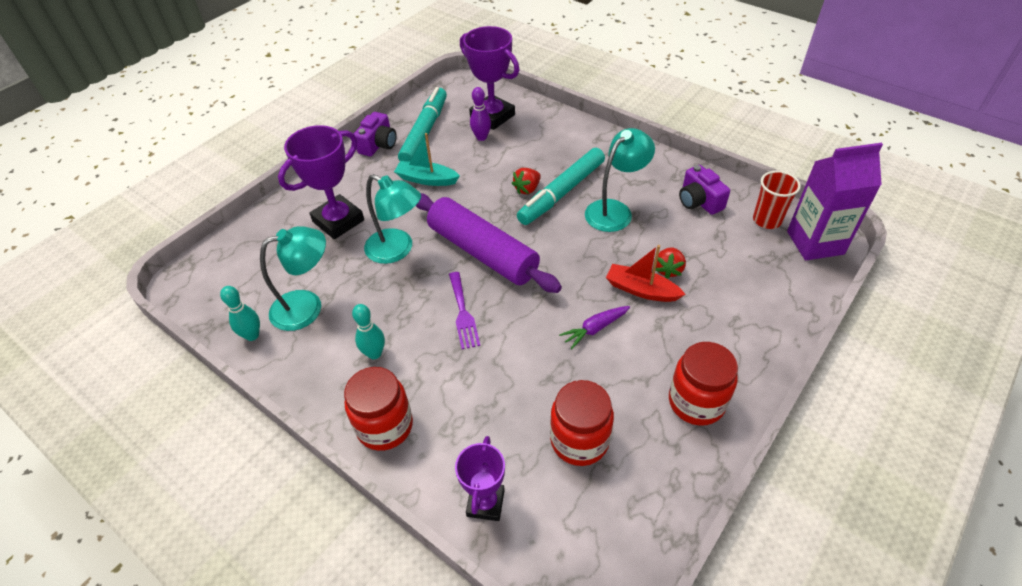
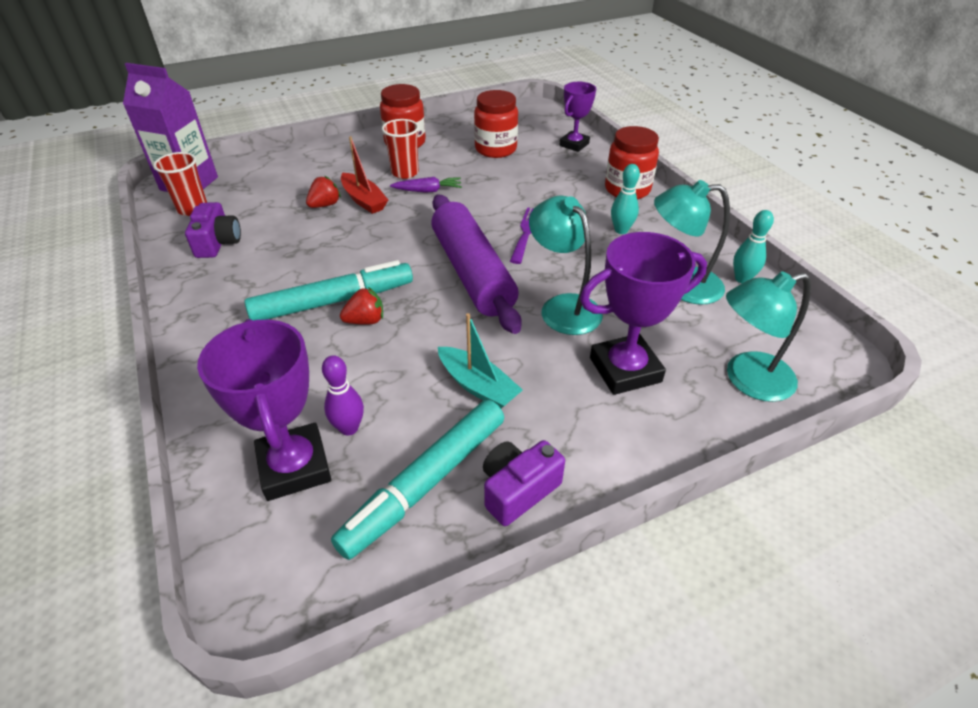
camera: 155 degrees left, 5 degrees down
(615, 210) = (304, 263): turquoise lamp -> turquoise lamp (747, 380)
(643, 346) = (405, 172): none -> red cup

